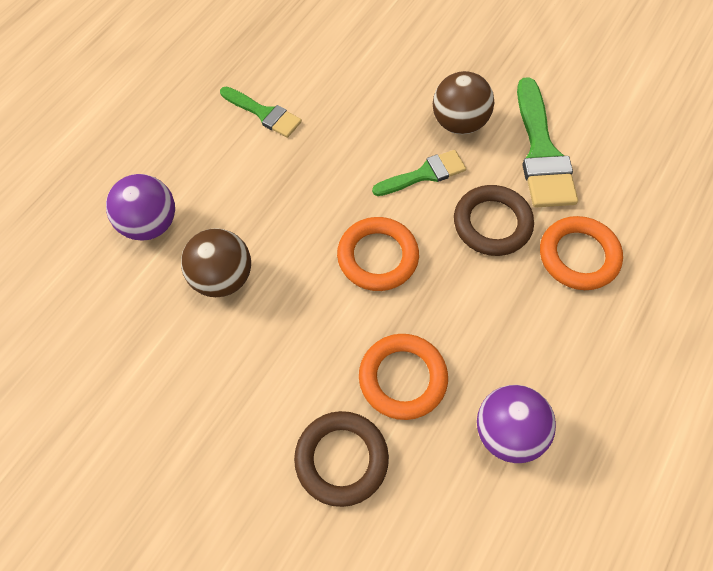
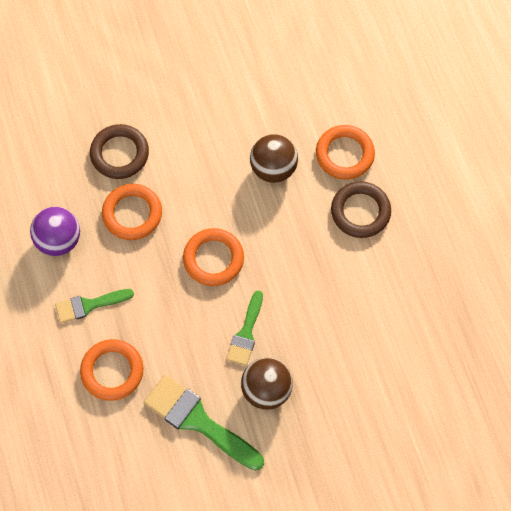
camera: 130 degrees right, 5 degrees up
(150, 224) = (344, 154): purple ball -> orange ring
(264, 113) = (378, 274): green brush -> green brush (89, 305)
(492, 223) = (177, 342): brown ring -> brown ring (360, 211)

